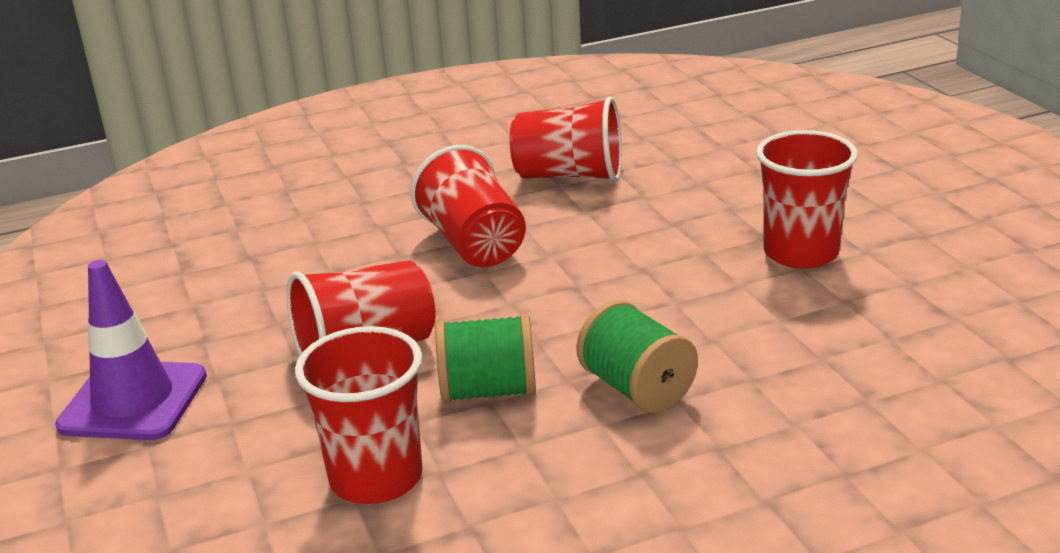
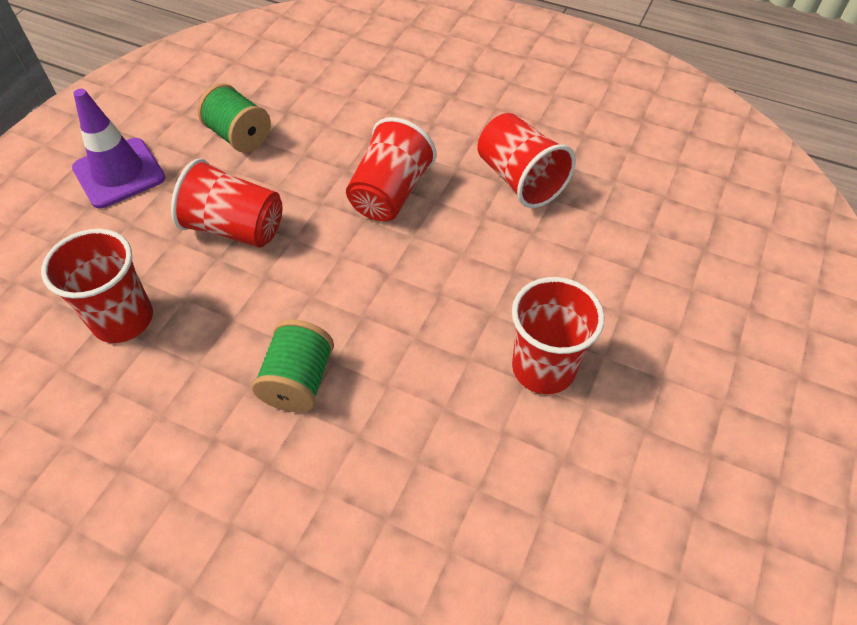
camera: 45 degrees right, 25 degrees up
(489, 391) = (240, 311): green spool -> green spool (239, 136)

